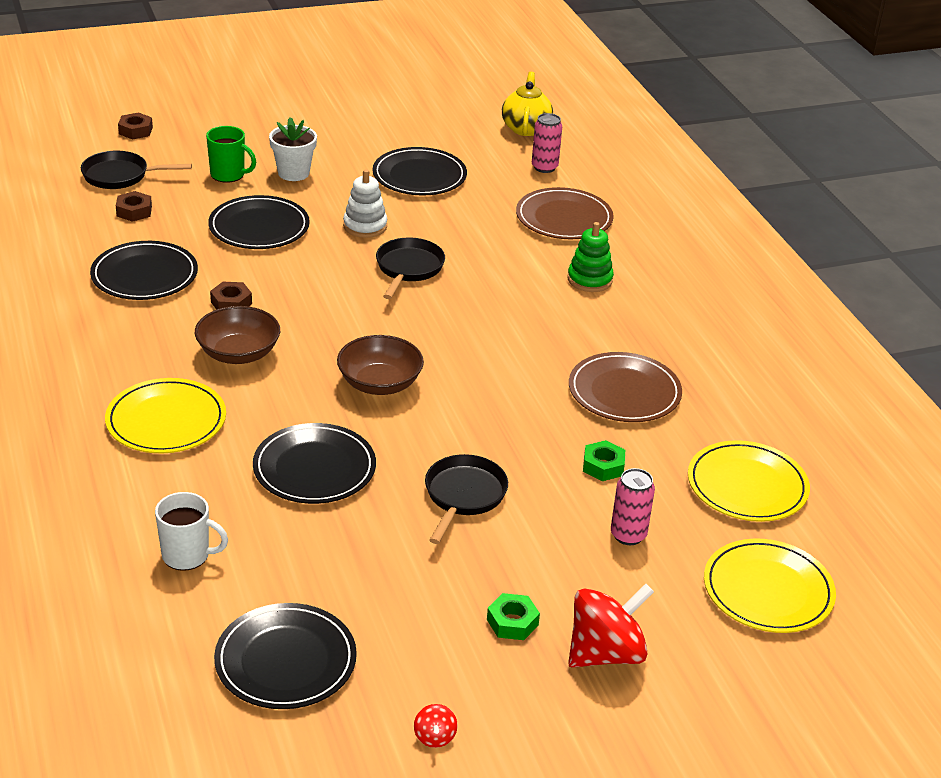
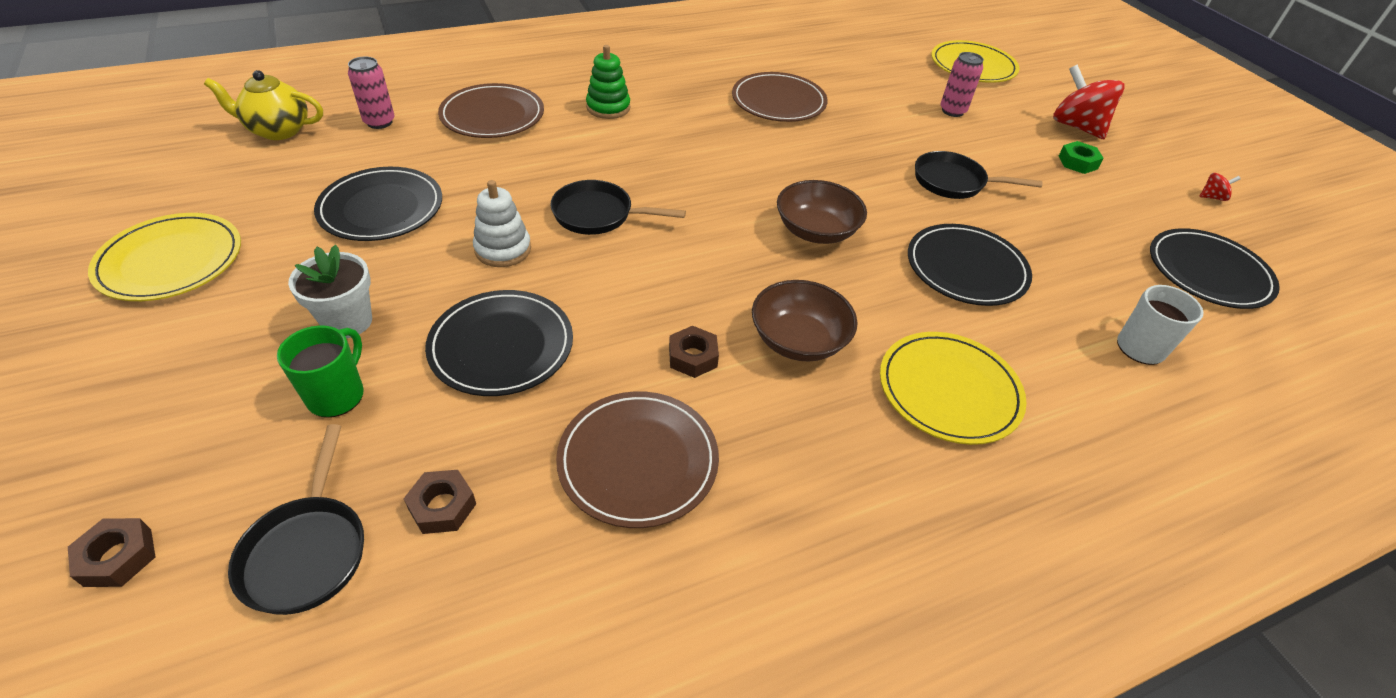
camera: 95 degrees left, 10 degrees up
(144, 275) = (638, 461): black plate -> brown plate
(603, 466) = (879, 116): green nut -> none
(747, 486) = (871, 63): yellow plate -> yellow plate (171, 261)

